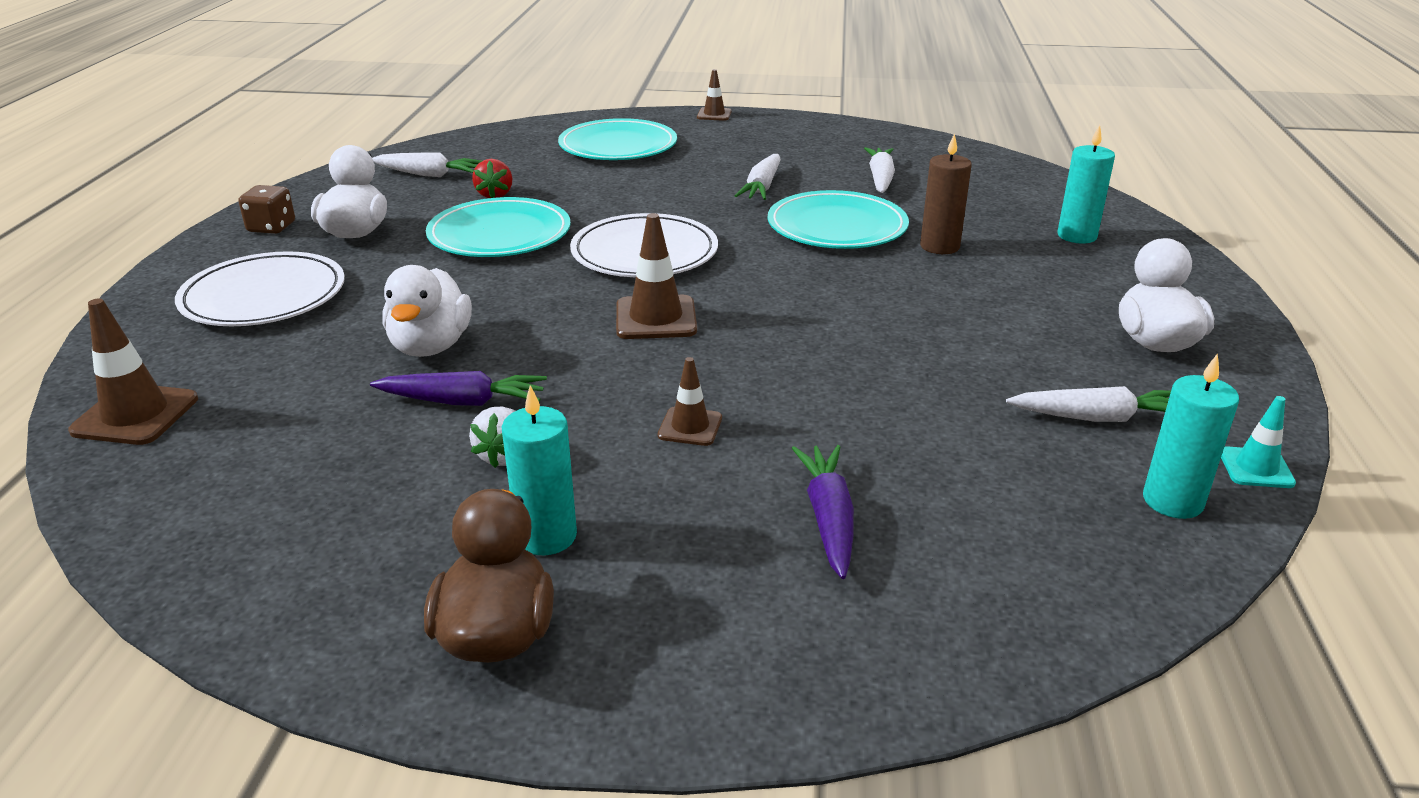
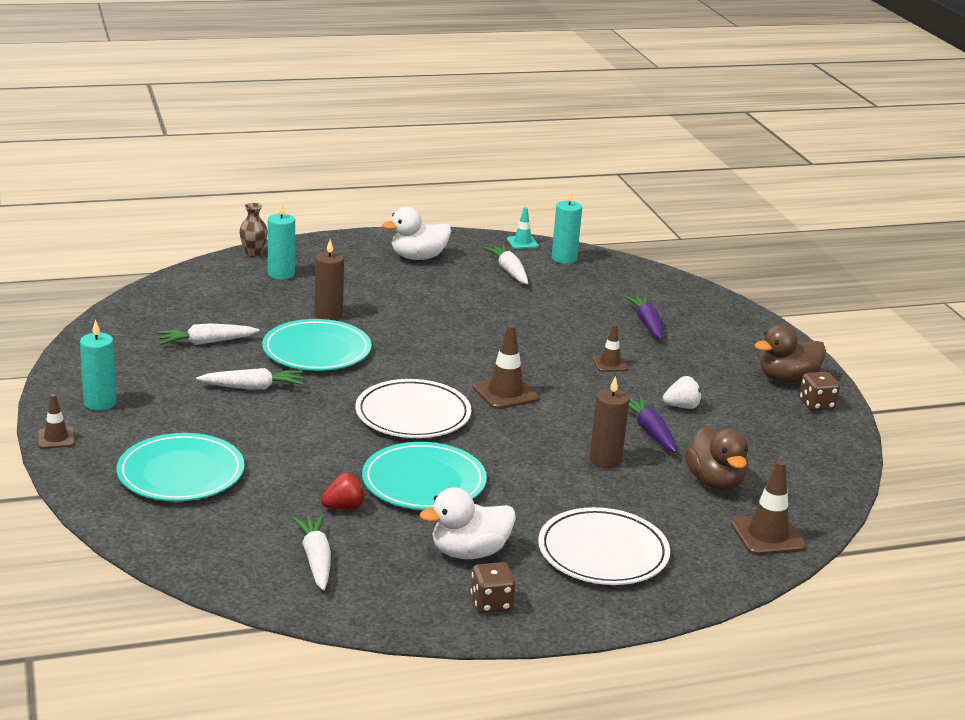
camera: 115 degrees left, 5 degrees down
(289, 415) = (715, 482): none -> brown duck
(375, 634) = (817, 404): none -> brown dice
(431, 346) = (605, 460): white duck -> brown candle
(546, 536) = (725, 382): turquoise candle -> turquoise candle (100, 403)
(828, 518) = (647, 324): purple carrot -> purple carrot turned 105 degrees clockwise
(1147, 228) = (253, 254): none -> brown vase

